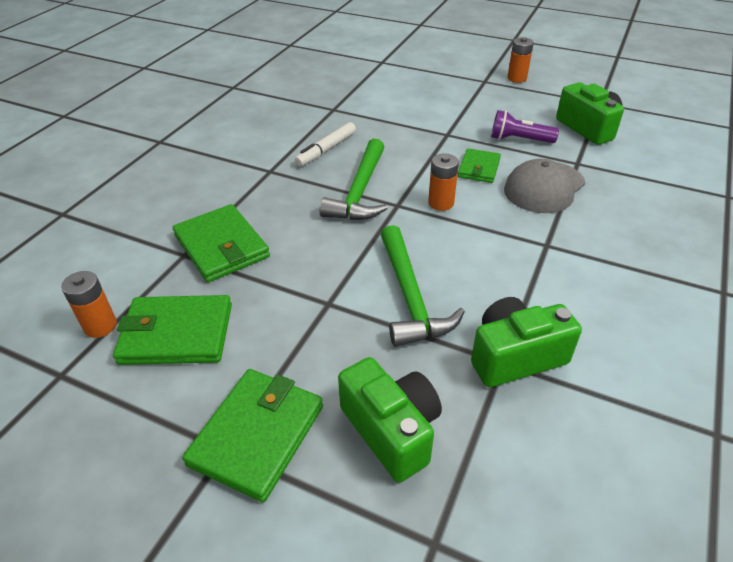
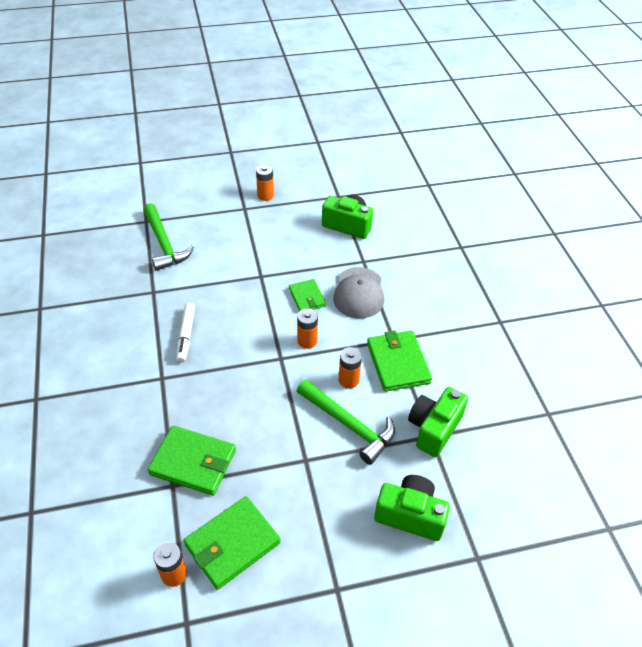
camera: 40 degrees left, 5 degrees up
(257, 435) = (345, 569): green wallet -> green wallet (398, 363)
(360, 192) = (246, 361): green hammer -> green hammer (164, 244)
(452, 257) = (348, 380): none -> orange battery
(519, 140) = (313, 257): purple flashlight -> none

